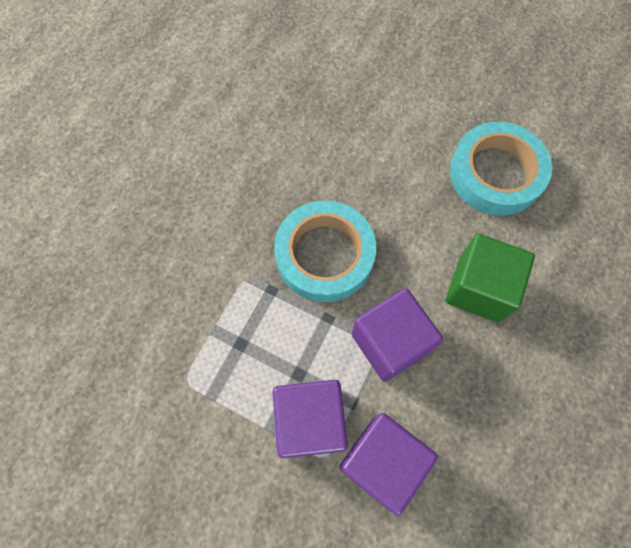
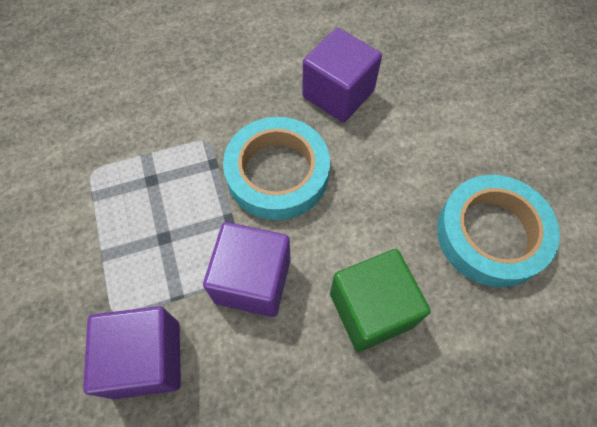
camera: 45 degrees right, 5 degrees down
(310, 421) = (133, 277): purple cube -> purple cube (338, 94)

